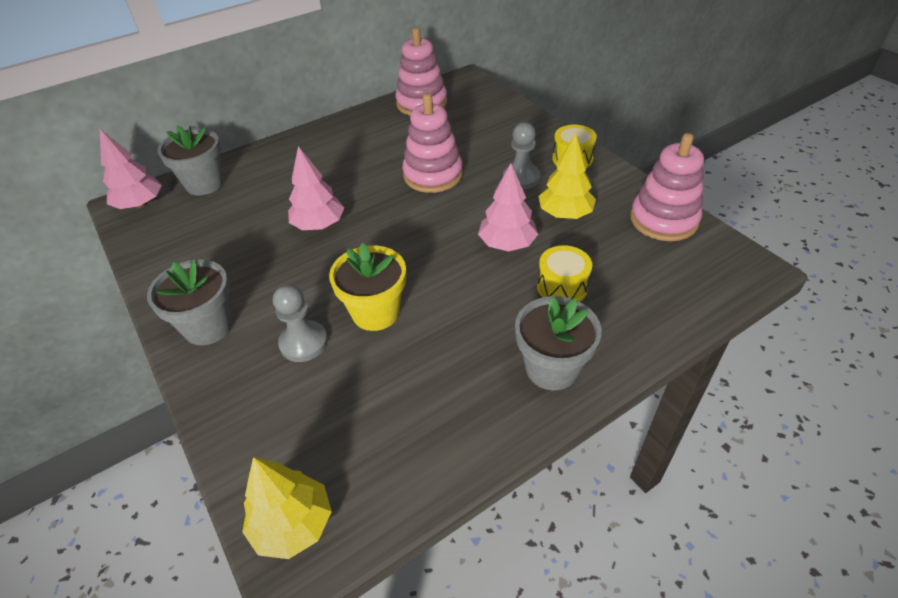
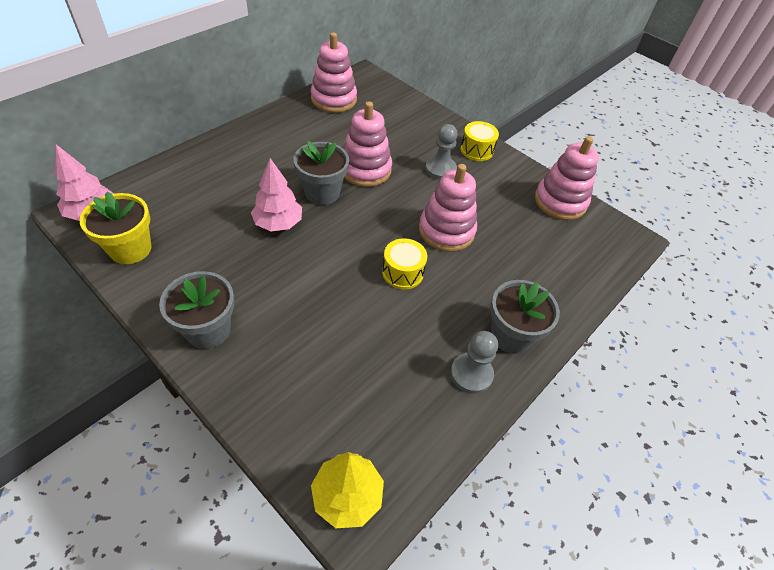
camera: 20 degrees left, 5 degrees up
(205, 184) = (151, 187): grey flower pot -> grey flower pot (322, 192)
(303, 342) = (302, 336): grey pawn -> grey pawn (471, 374)
(376, 312) = (356, 302): yellow flower pot -> yellow flower pot (130, 249)
(507, 244) = (446, 231): pink tree -> pink stacking toy
(562, 287) = (500, 265): yellow drum -> yellow drum (402, 272)
(565, 214) = (484, 201): yellow tree -> none

